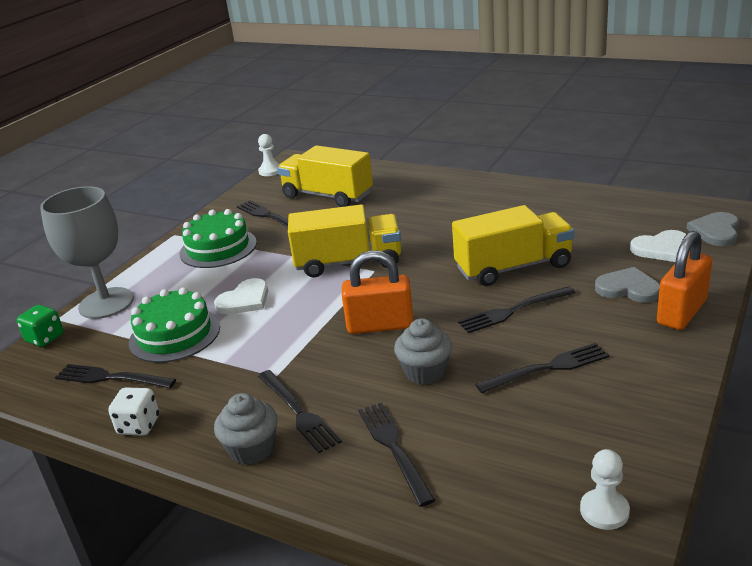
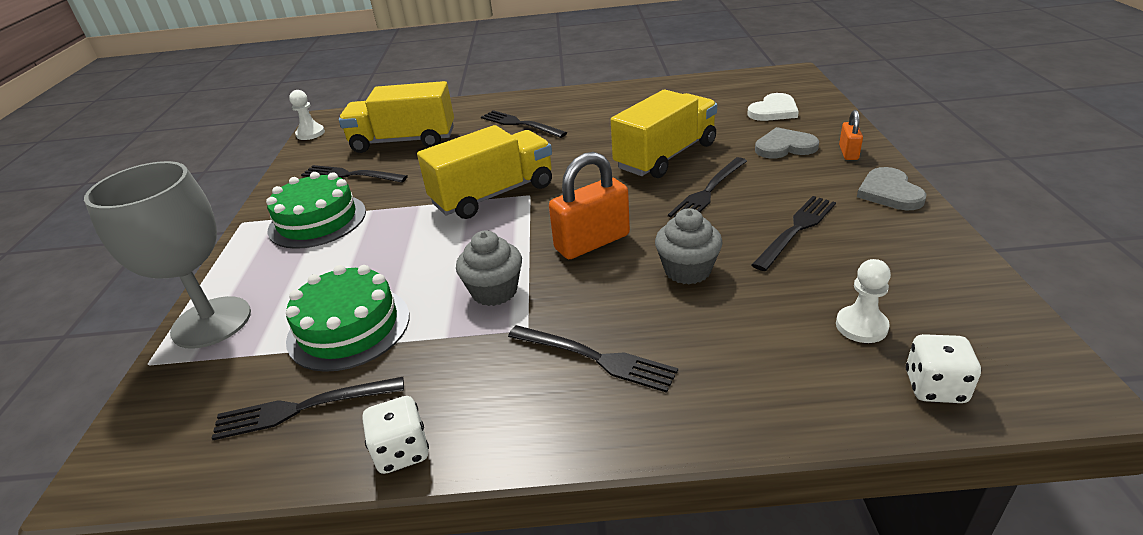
camera: 30 degrees left, 5 degrees up
(45, 338) = (148, 394): green dice -> none
(245, 300) = (406, 263): white heart -> none
(252, 449) = (583, 420): grey cupcake -> grey cupcake (494, 291)
(393, 447) = (738, 354): black fork -> black fork (519, 124)
(506, 527) = (935, 387): none -> white dice
(604, 511) = (994, 335): white pawn -> white pawn (861, 326)
(682, 312) = (848, 152): orange padlock -> orange padlock, size x0.52
(716, 231) = (799, 89): grey heart -> grey heart (889, 192)

